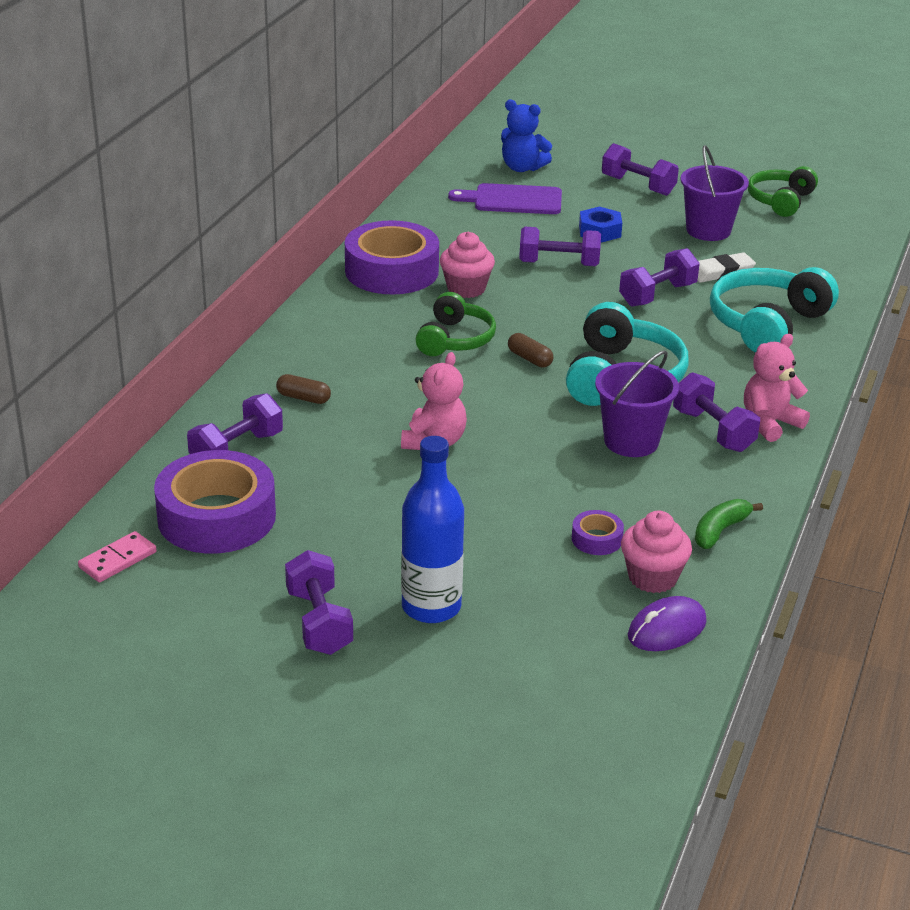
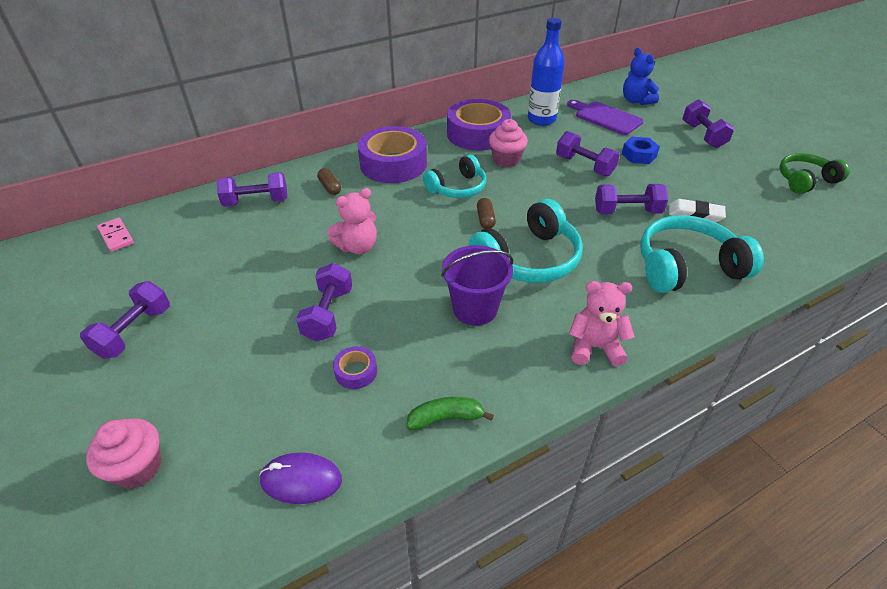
camera: 40 degrees right, 10 degrees up
(117, 560) = (116, 236): pink domino -> pink domino turned 60 degrees clockwise
(216, 517) = (190, 236): purple tape -> purple tape (393, 164)
(431, 607) = (198, 360): blue bottle -> blue bottle (541, 119)
(455, 339) = (457, 188): green headphones -> turquoise headphones
(652, 577) = (349, 427): pink cupcake -> pink cupcake (138, 468)
(708, 230) = (720, 181): purple bucket -> none
(713, 431) = (543, 331): purple dumbbell -> purple dumbbell (328, 314)

